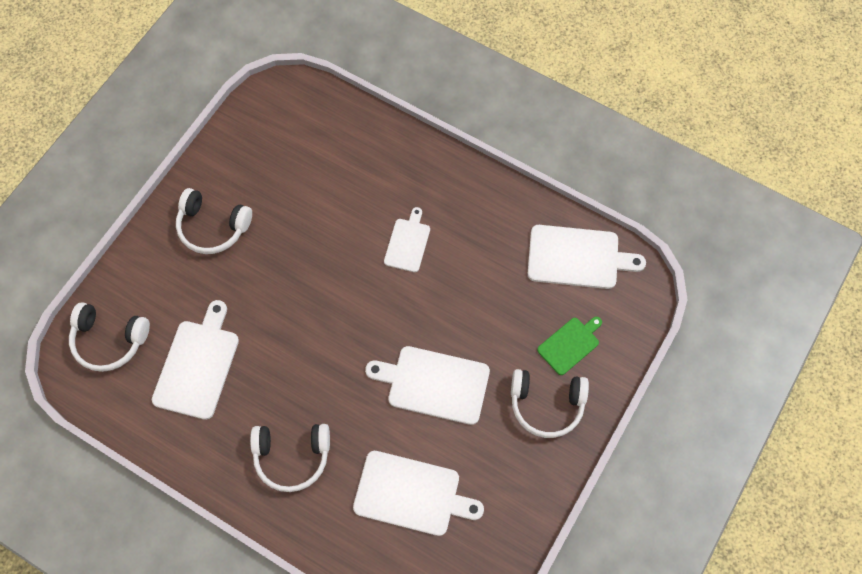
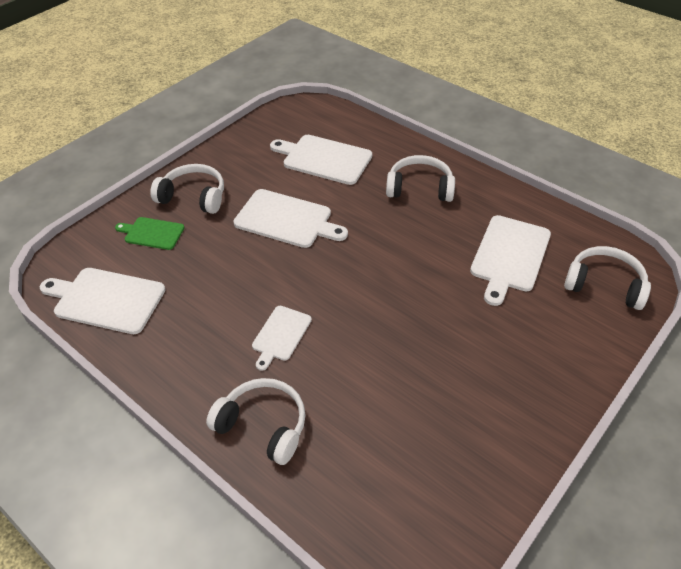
camera: 170 degrees left, 20 degrees down
(213, 227) = (506, 380): white headphones -> white headphones (263, 426)
(570, 344) = (152, 233): green cutting board -> green cutting board turned 45 degrees clockwise

